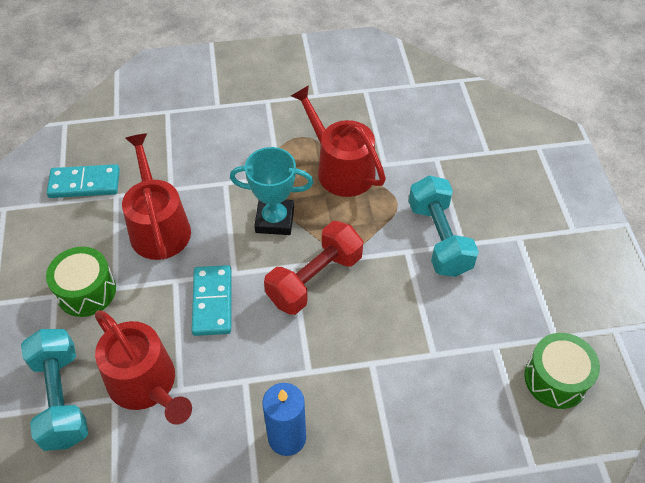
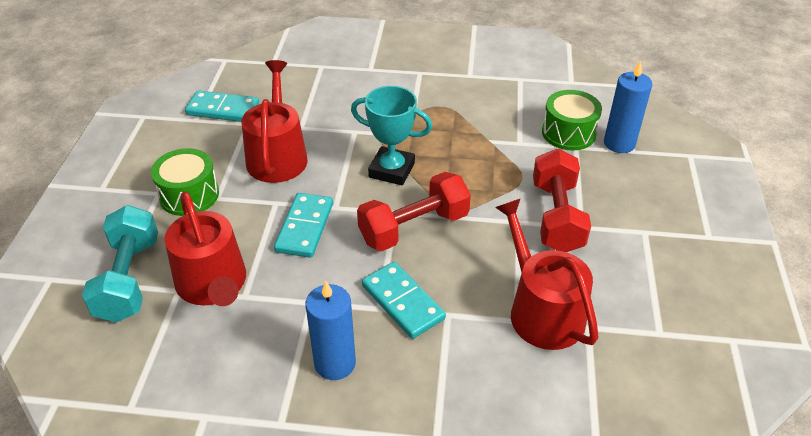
camera: 15 degrees right, 10 degrees down
(328, 360) = (403, 302): none -> turquoise domino
(340, 169) = (473, 139): red watering can -> red watering can (541, 310)
(439, 238) = (556, 217): turquoise dumbbell -> red dumbbell
(473, 146) = (619, 143): none -> blue candle
(556, 379) = (649, 373): green drum -> green drum (568, 133)

